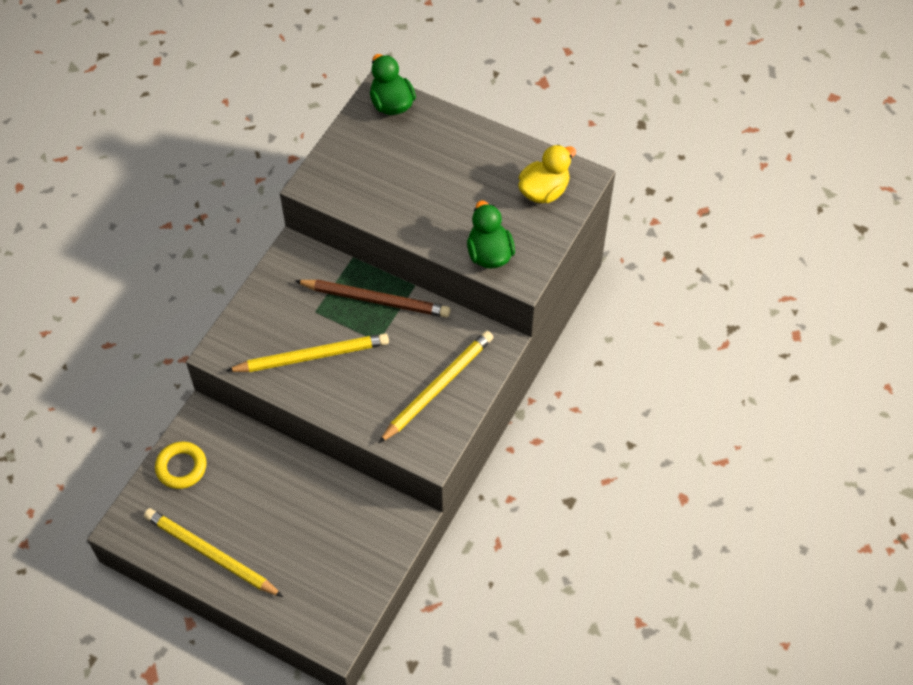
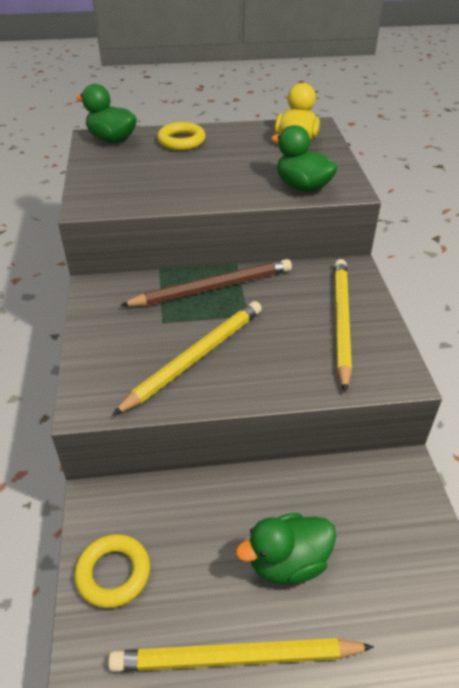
camera: 35 degrees left, 15 degrees down
(281, 525) = (287, 562): none -> green duck
(446, 137) = (181, 141): none -> yellow ring

